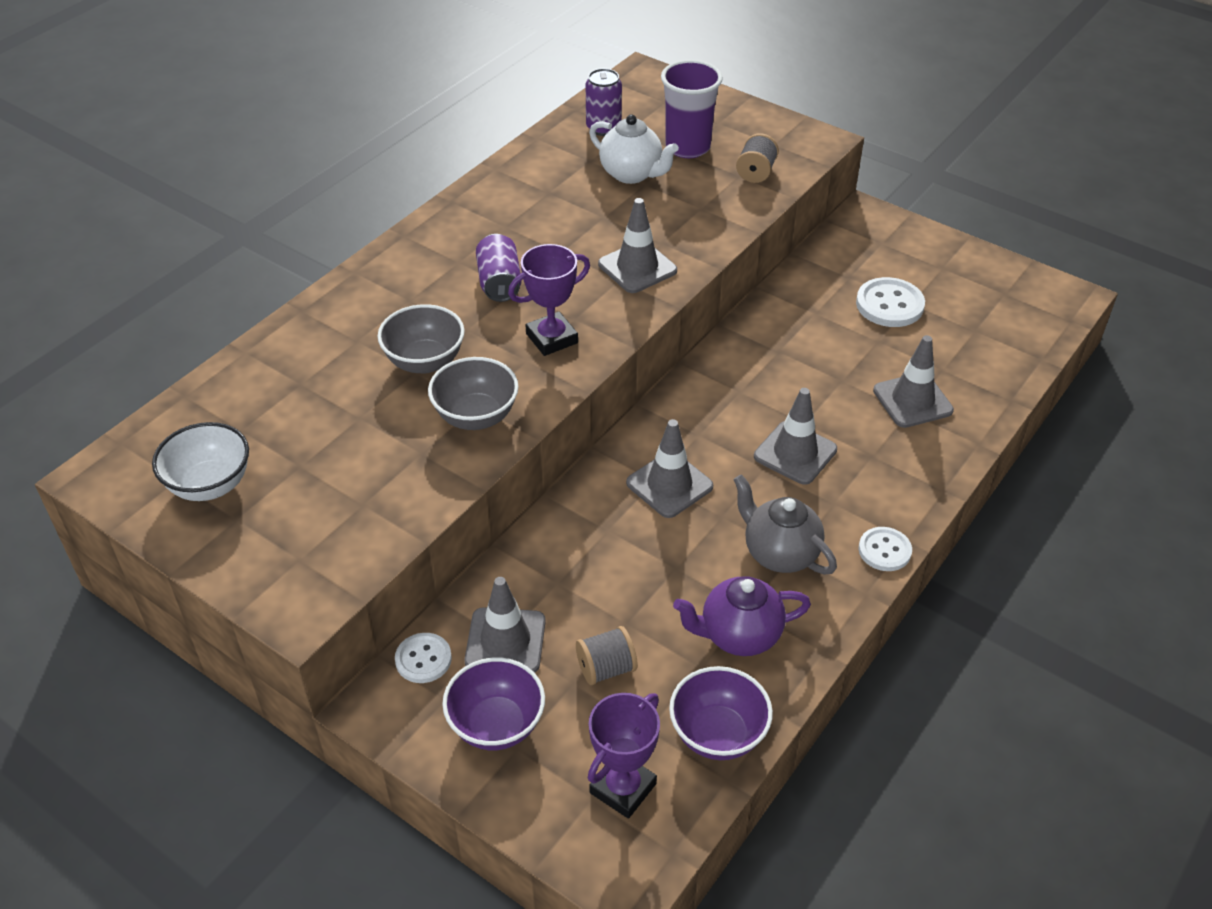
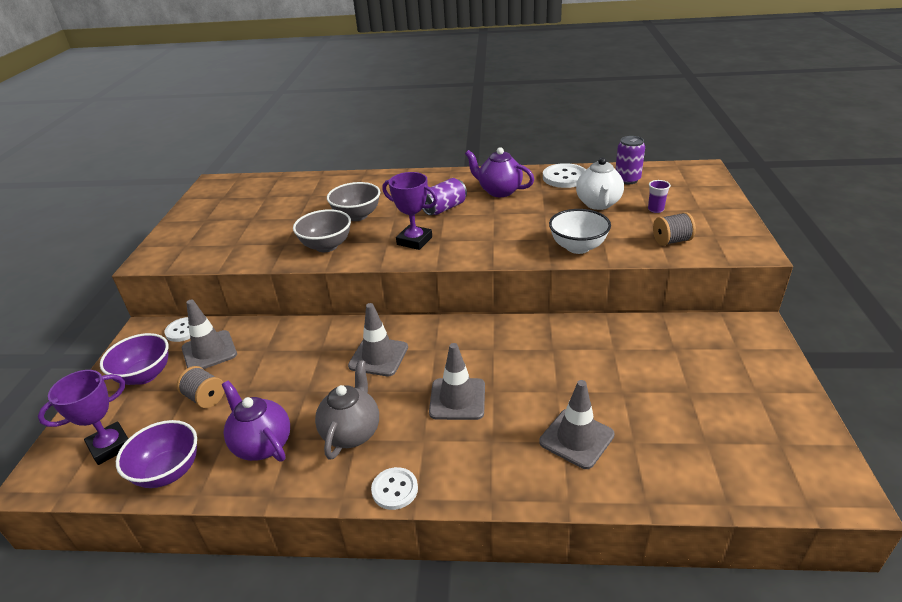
camera: 60 degrees right, 10 degrees down
(210, 485) = (223, 205): white bowl -> white bowl (578, 247)
(512, 223) = (499, 191): none -> purple teapot
(622, 788) = (110, 446): purple trophy -> purple trophy turned 45 degrees counterclockwise
(637, 267) = (512, 240): grey traffic cone -> none
(687, 147) = (655, 209): purple cup -> purple cup, size x0.45
(889, 305) = (671, 381): white button -> white button (564, 177)

